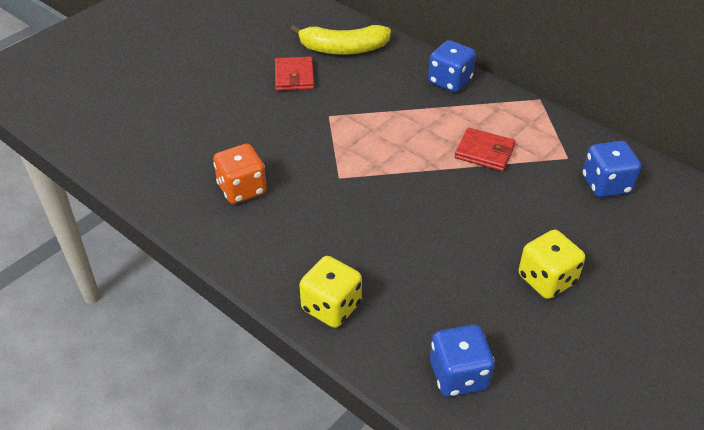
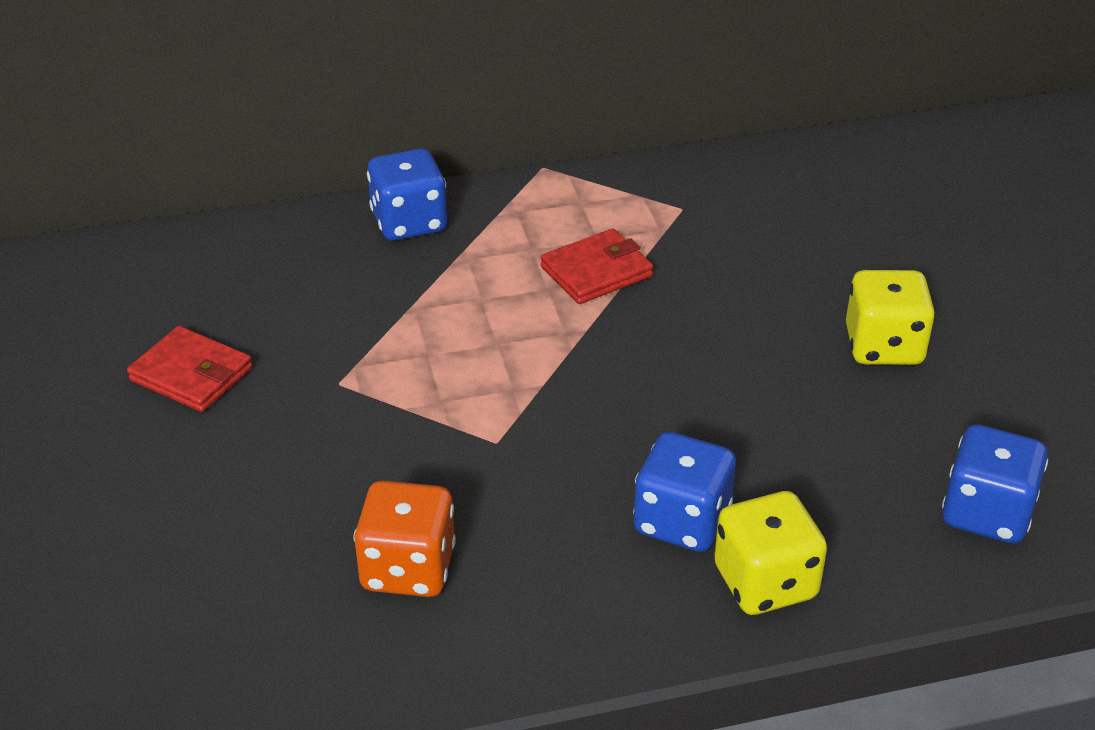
camera: 55 degrees left, 5 degrees down
(343, 49) = (191, 286): yellow banana -> none
(605, 184) = (763, 206): blue dice -> blue dice (682, 521)

